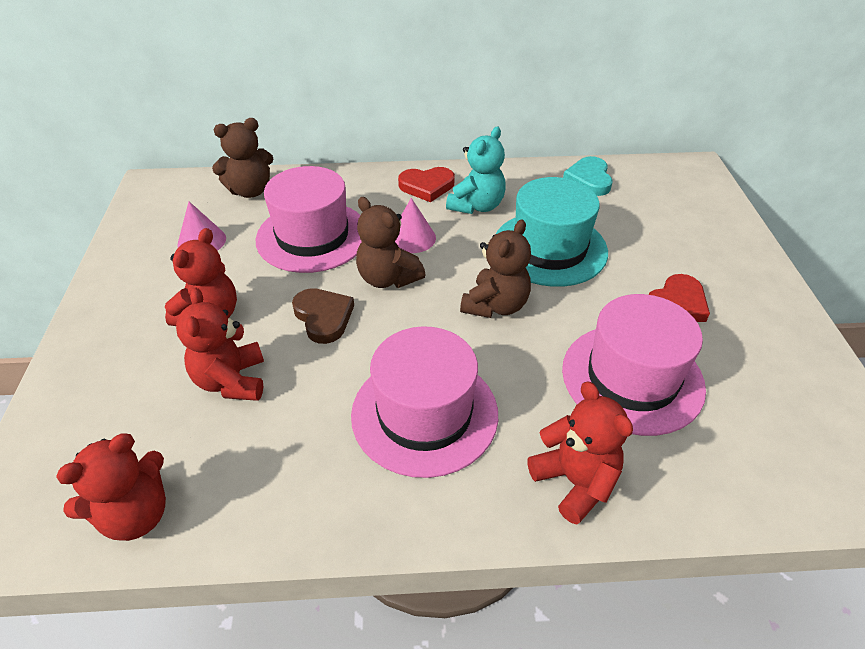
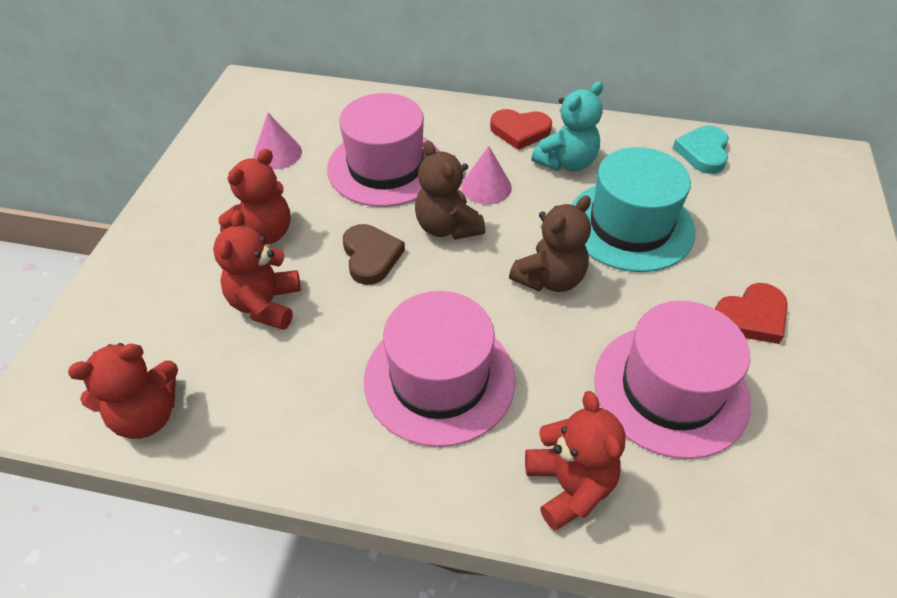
camera: 15 degrees right, 5 degrees up
(250, 191) = (339, 106): brown teddy bear -> none

